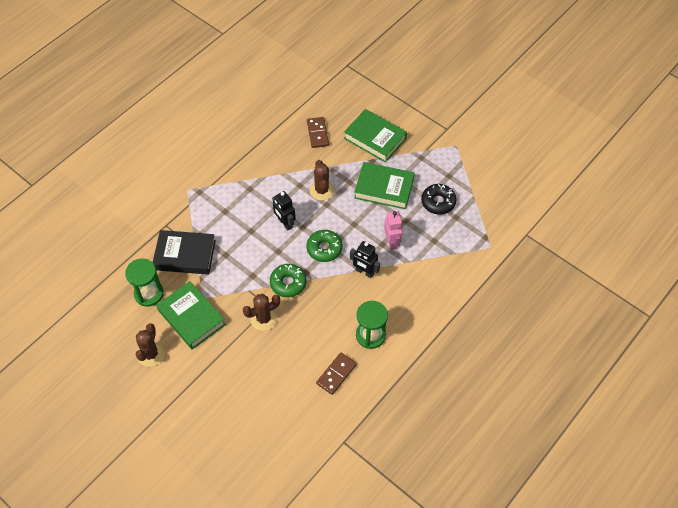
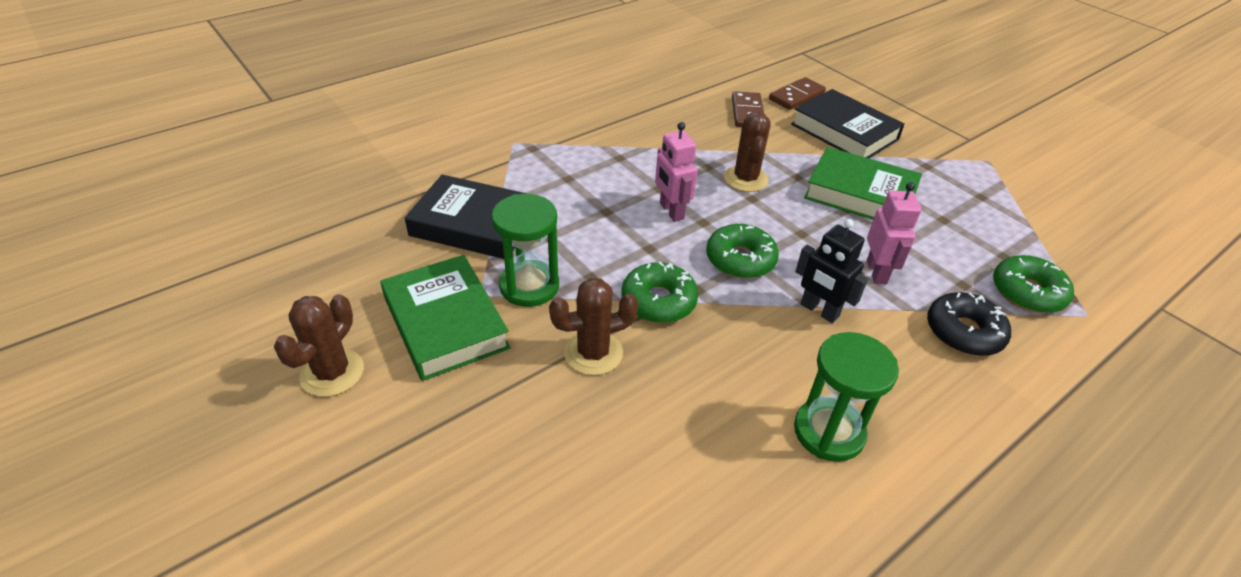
camera: 10 degrees right, 15 degrees down
(149, 294) = (381, 269): green hourglass -> green hourglass (529, 286)
(285, 223) = (671, 211): black robot -> pink robot
(336, 374) = (739, 502): brown domino -> brown domino (796, 96)
(375, 138) = (844, 132): green book -> black book
(438, 202) = (965, 229): black donut -> black donut (963, 332)
(464, 239) = (1027, 292): none -> green donut

